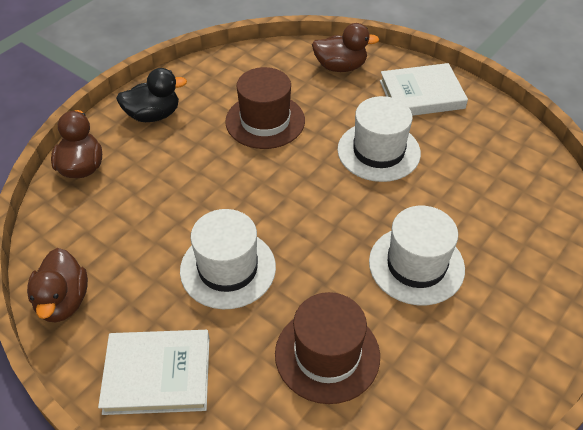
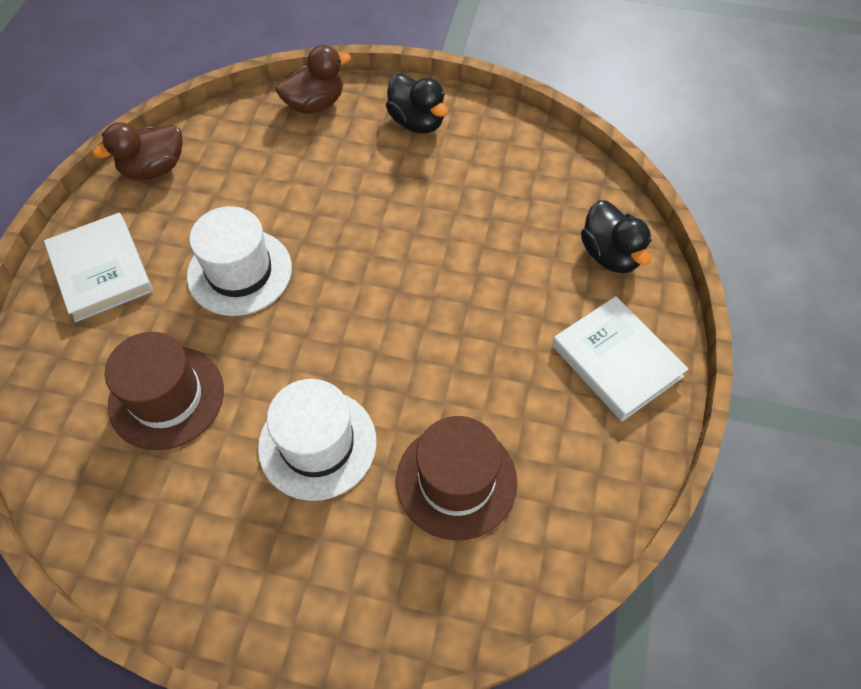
camera: 65 degrees right, 10 degrees up
(265, 121) = (466, 218): brown hat -> brown hat (456, 480)
(340, 67) = (610, 255): brown duck -> black duck
(378, 151) = (480, 347): white hat -> none

